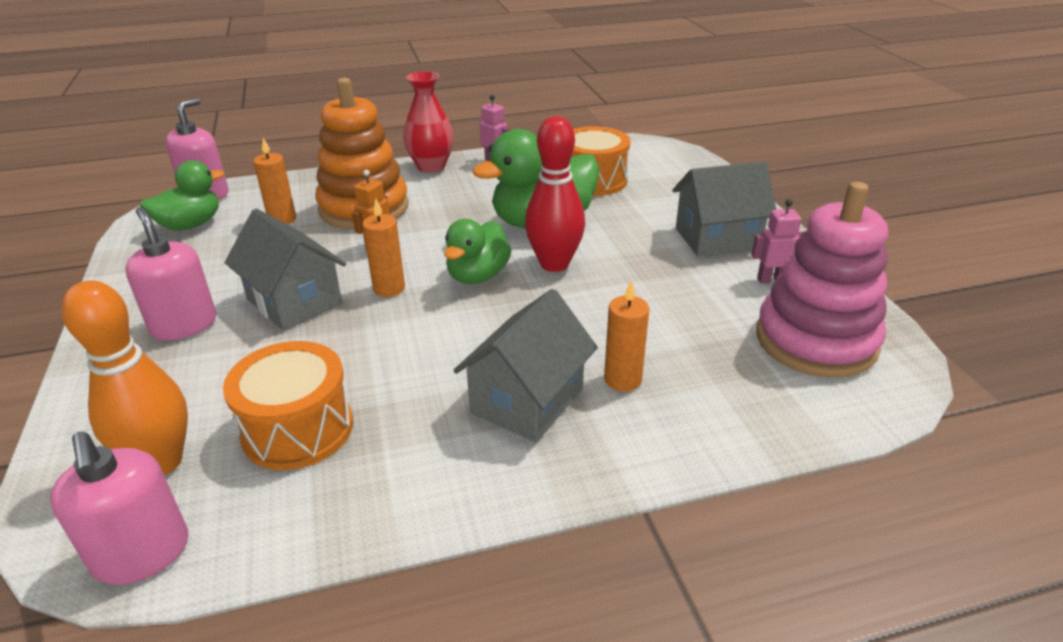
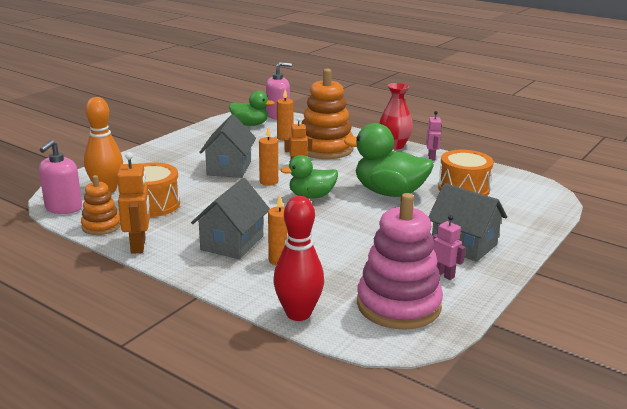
camera: 50 degrees right, 10 degrees down
(184, 325) = (183, 156): pink soap dispenser -> none
(289, 528) = (101, 226): none -> orange stacking toy
(420, 508) = (138, 246): none -> orange robot
(527, 400) = (232, 243): grey house -> grey house turned 60 degrees counterclockwise
(554, 264) = (354, 210): red bowling pin -> red bowling pin (298, 314)

